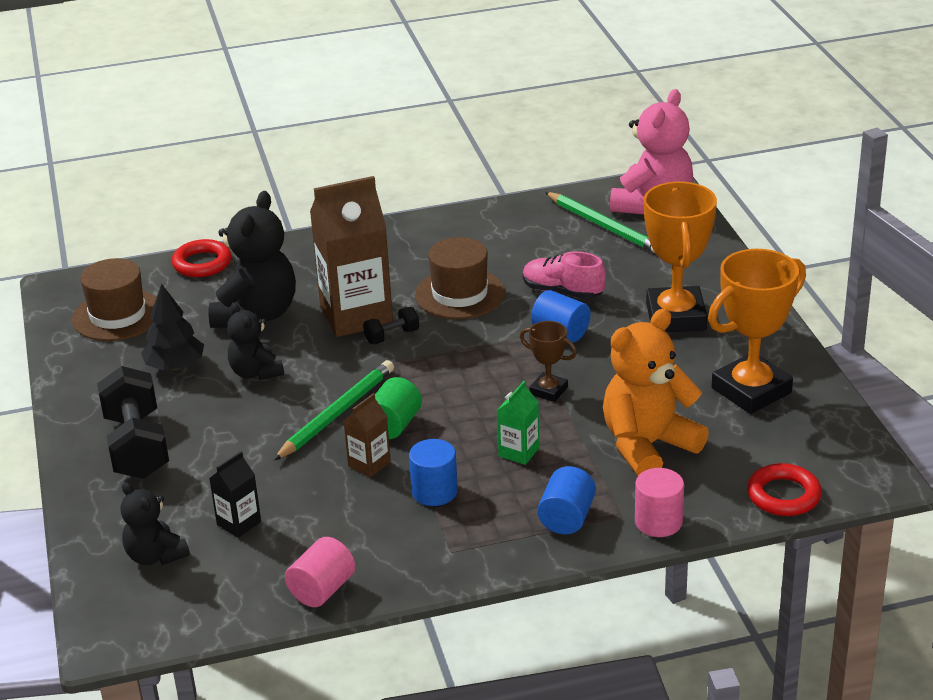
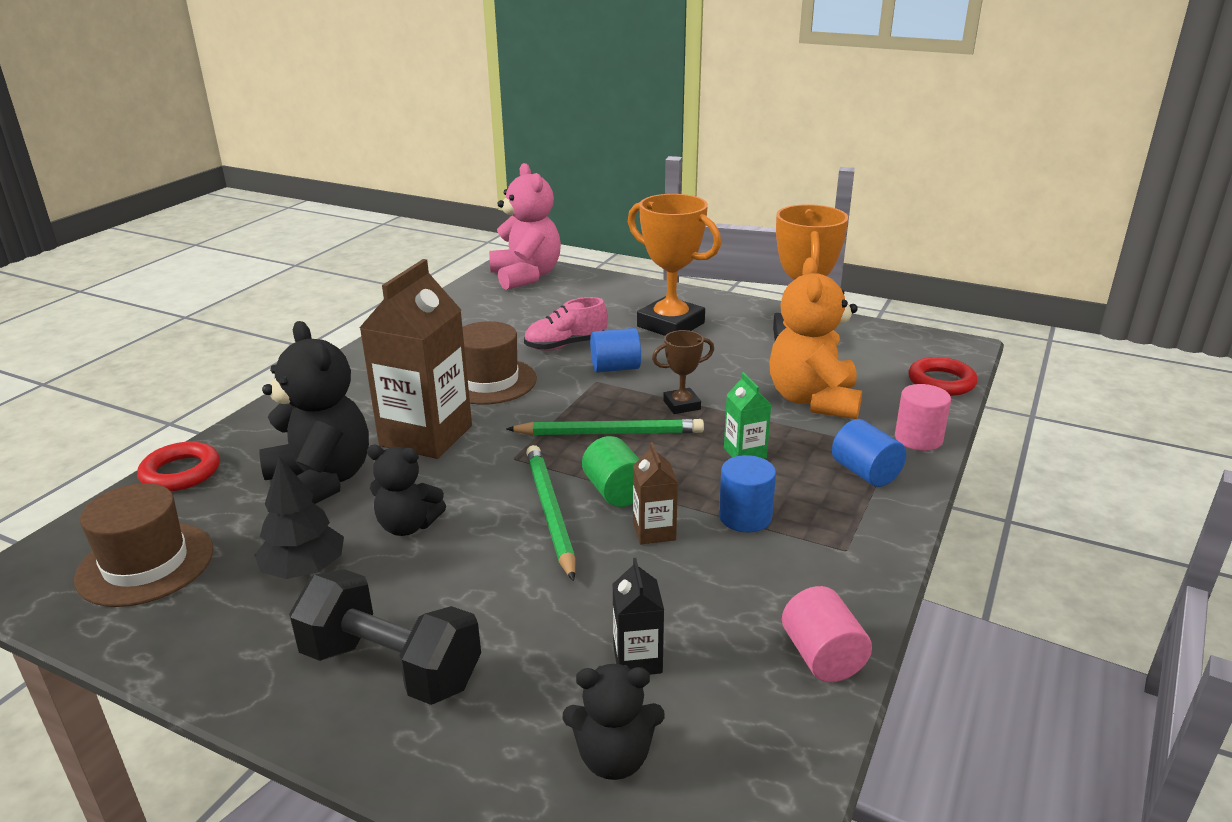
camera: 50 degrees left, 5 degrees down
(392, 336) = (488, 434): black dumbbell -> none
(603, 226) = (516, 299): green pencil -> green pencil (609, 433)

